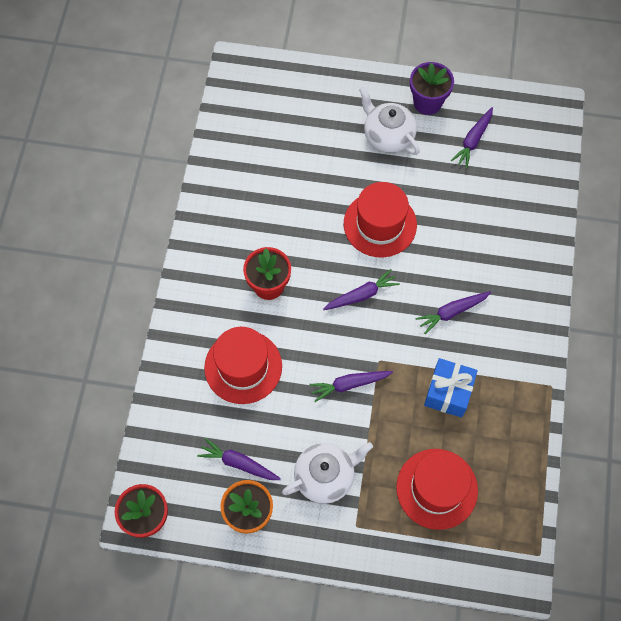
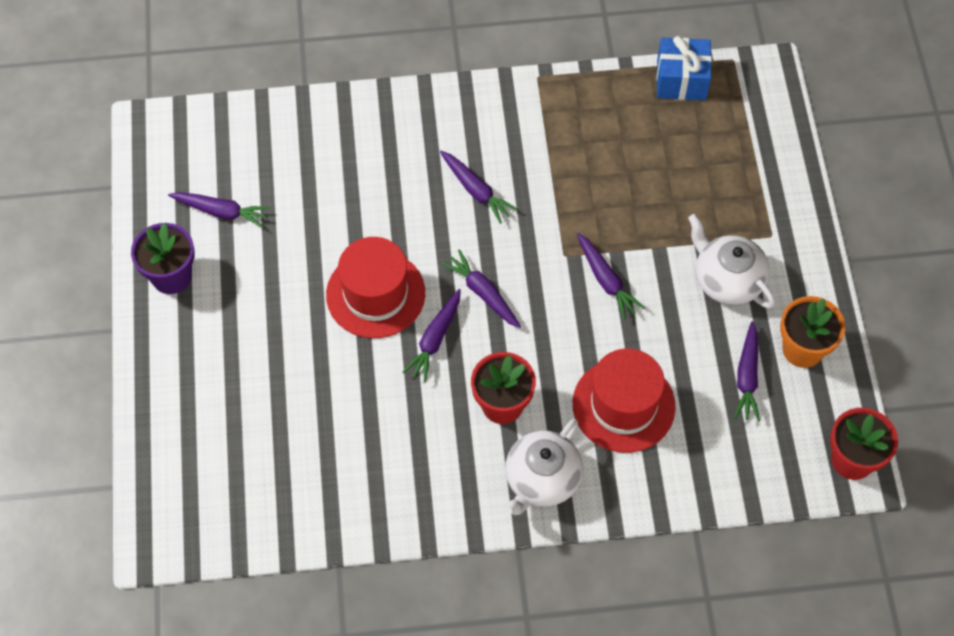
camera: 105 degrees left, 5 degrees down
(332, 254) = (435, 339): none -> purple carrot
(388, 136) = (236, 313): white teapot -> white teapot (542, 479)
(437, 488) = (698, 165): red hat -> none
(448, 393) = (580, 175): blue gift -> blue gift (681, 80)

